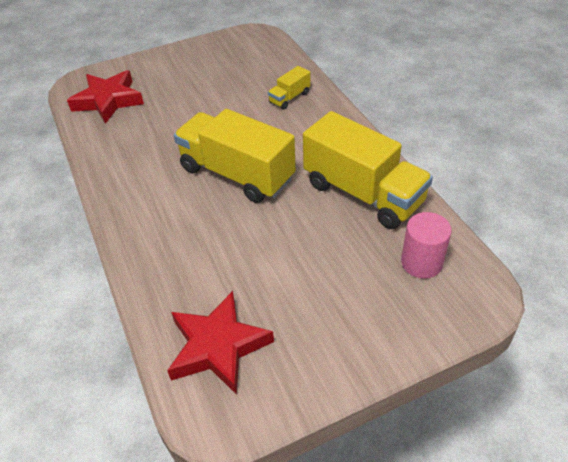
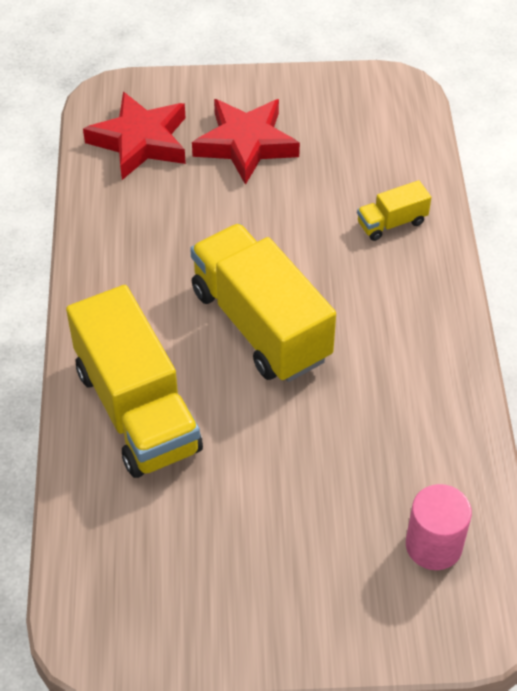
camera: 20 degrees right, 5 degrees up
(218, 346) = (131, 556): red star -> red star (246, 144)
(363, 193) = (413, 416): yellow truck -> yellow truck (137, 410)

